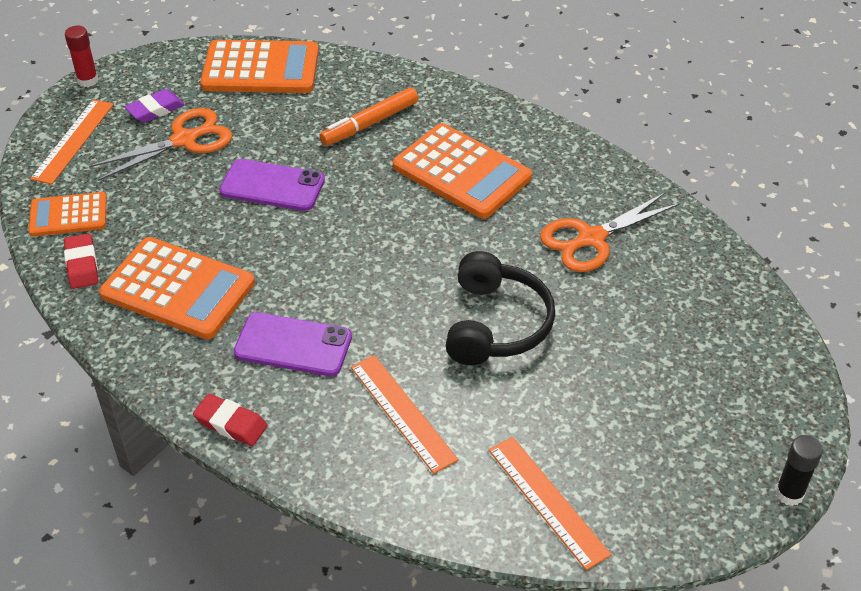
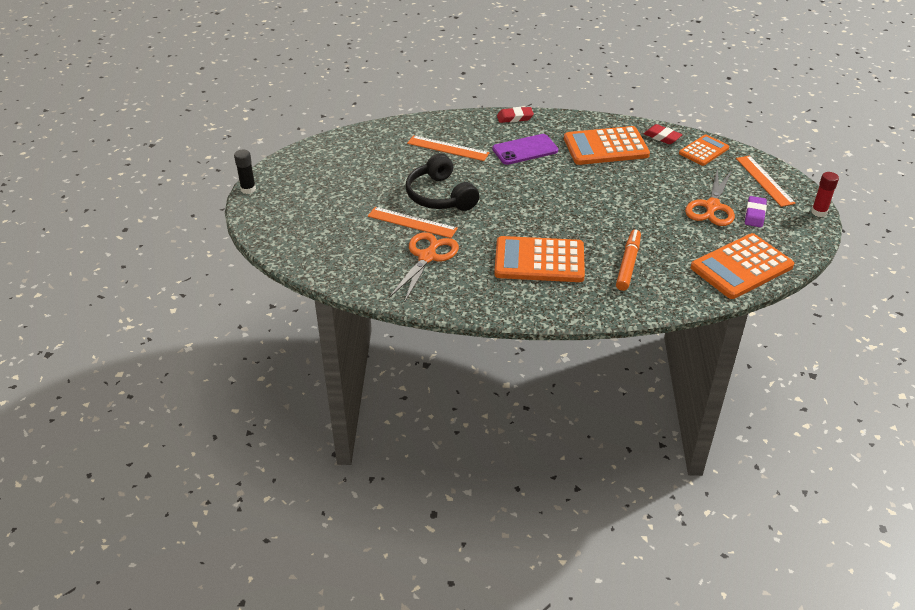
camera: 145 degrees right, 5 degrees down
(272, 186) = (631, 206): purple phone -> none
(547, 501) = (357, 146): orange ruler -> orange ruler (412, 222)

